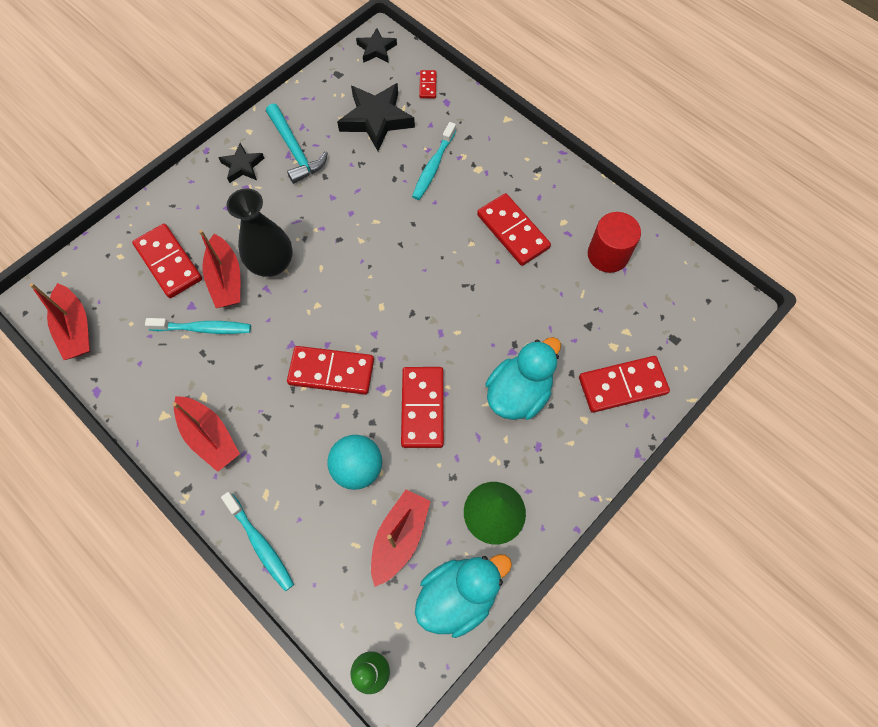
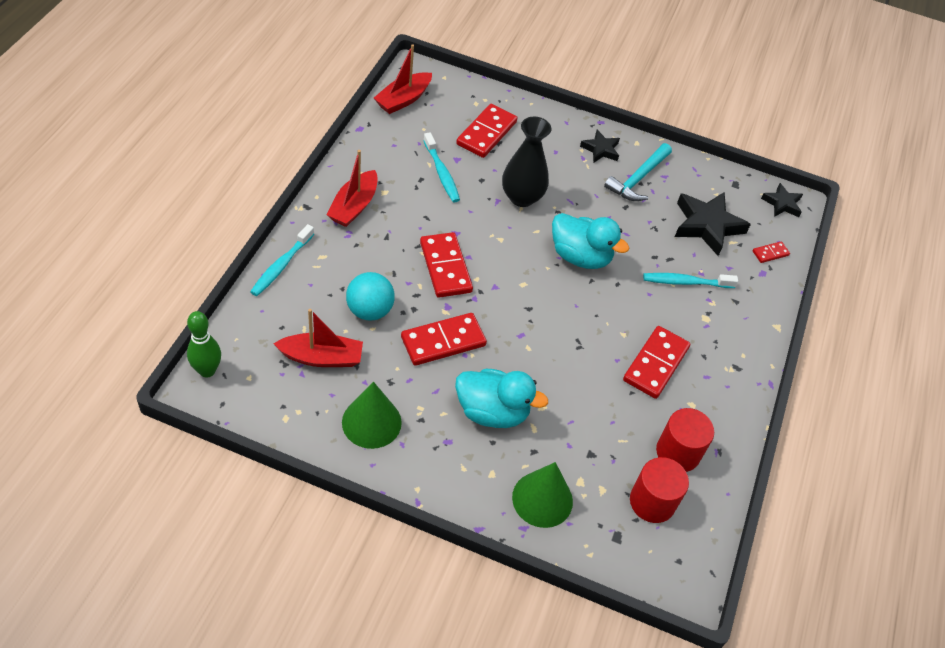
camera: 60 degrees right, 15 degrees down
(226, 279) = (491, 173): red boat -> none
(458, 595) = (288, 414): turquoise duck -> turquoise duck (580, 256)
(622, 385) = (542, 499): red domino -> green cone
(649, 296) = (652, 502): none -> red cylinder

